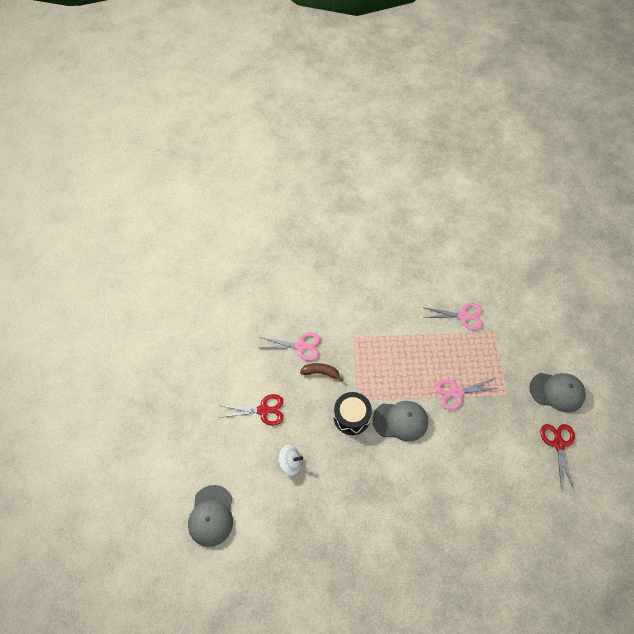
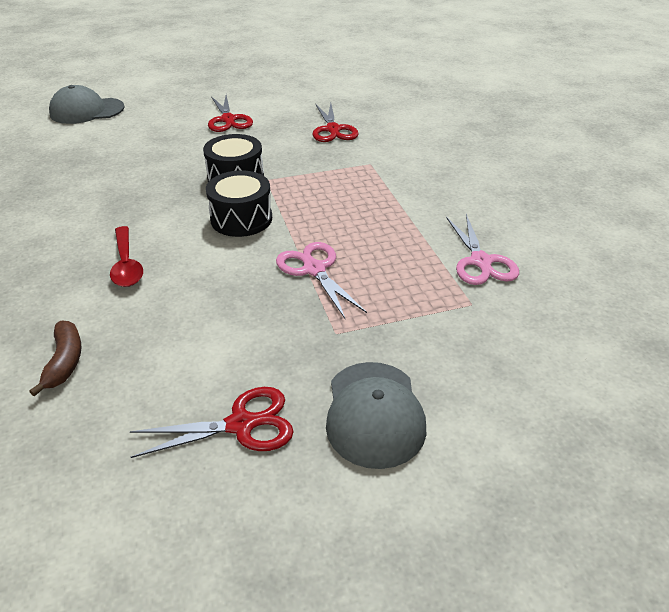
camera: 75 degrees right, 20 degrees down
(290, 463) = (157, 145): white spinning top -> none
(300, 346) = (333, 129): pink scissors -> red scissors
(321, 373) = (298, 148): brown banana -> brown banana (65, 362)
(400, 421) = (241, 219): grey cap -> black drum
(435, 488) = (126, 264): none -> red spoon

